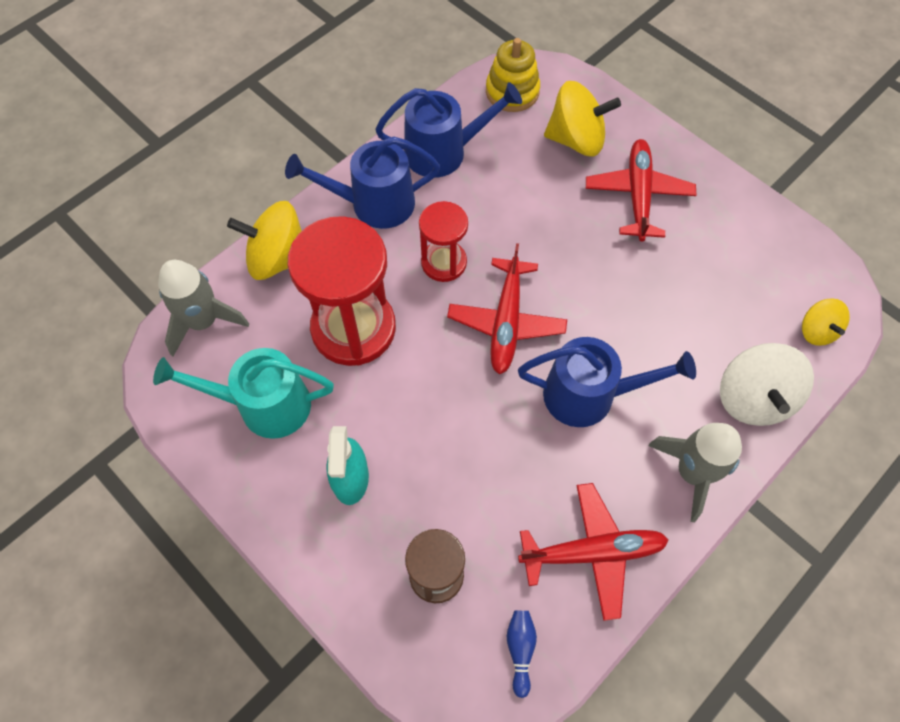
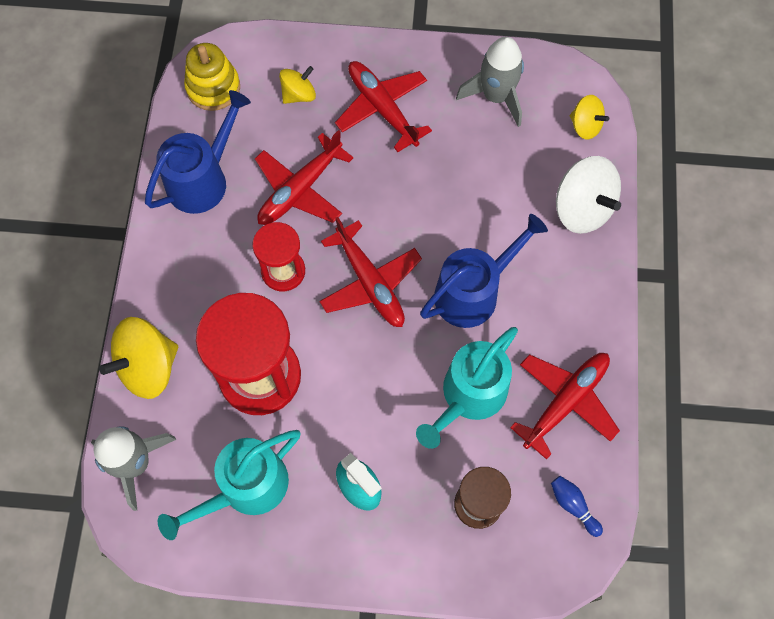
camera: 40 degrees left, 5 degrees up
(374, 204) = (185, 264): blue watering can -> none
(510, 478) = (469, 396): none -> turquoise watering can
(513, 210) = (300, 189): none -> red plane
(576, 140) = (299, 94): yellow spinning top -> yellow spinning top, size x0.58
(692, 472) = (584, 294): grey rocket -> grey rocket (496, 96)

